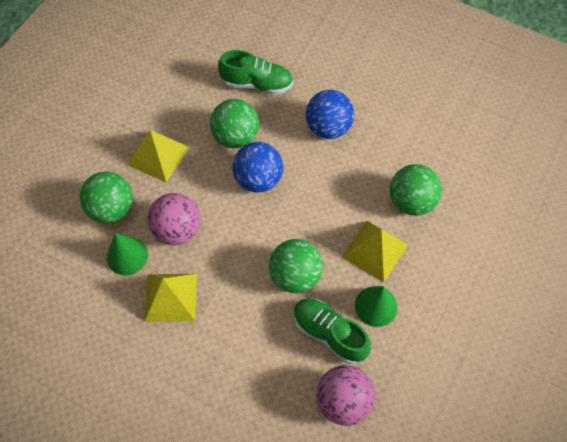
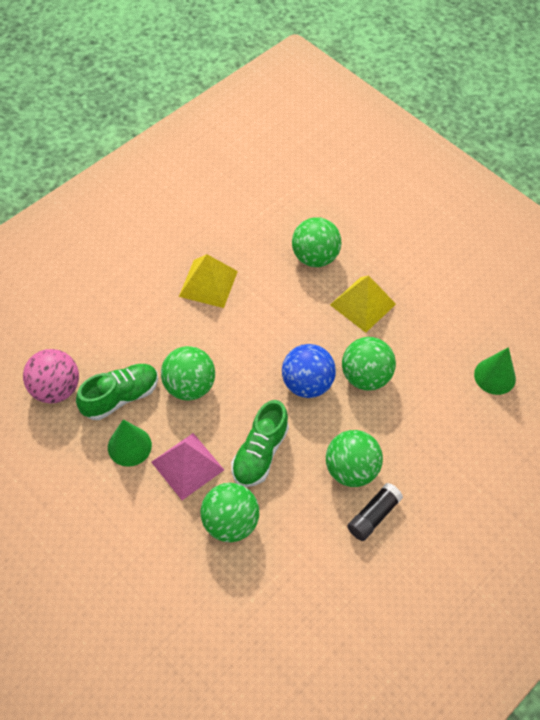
camera: 105 degrees right, 5 degrees down
(127, 256) = (261, 260): green cone -> green cone (494, 376)
(177, 230) = (274, 302): pink ball -> none
(257, 84) = (430, 415): green shoe -> green shoe (260, 453)
(328, 127) = (351, 470): blue ball -> green ball
(361, 104) = (373, 516): none -> black glue stick
(374, 250) = (187, 465): yellow pyramid -> pink pyramid

